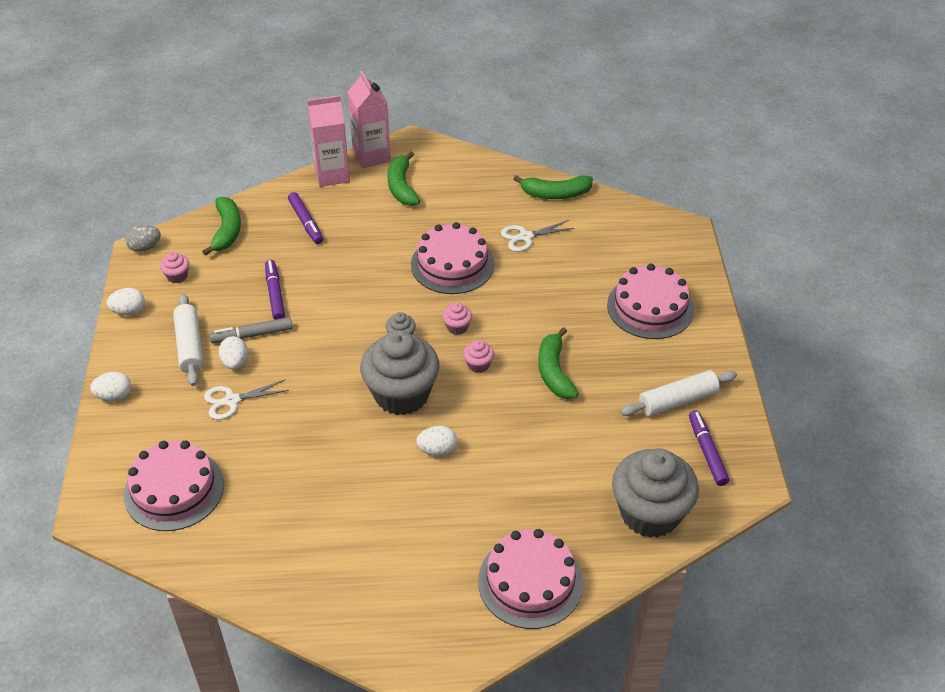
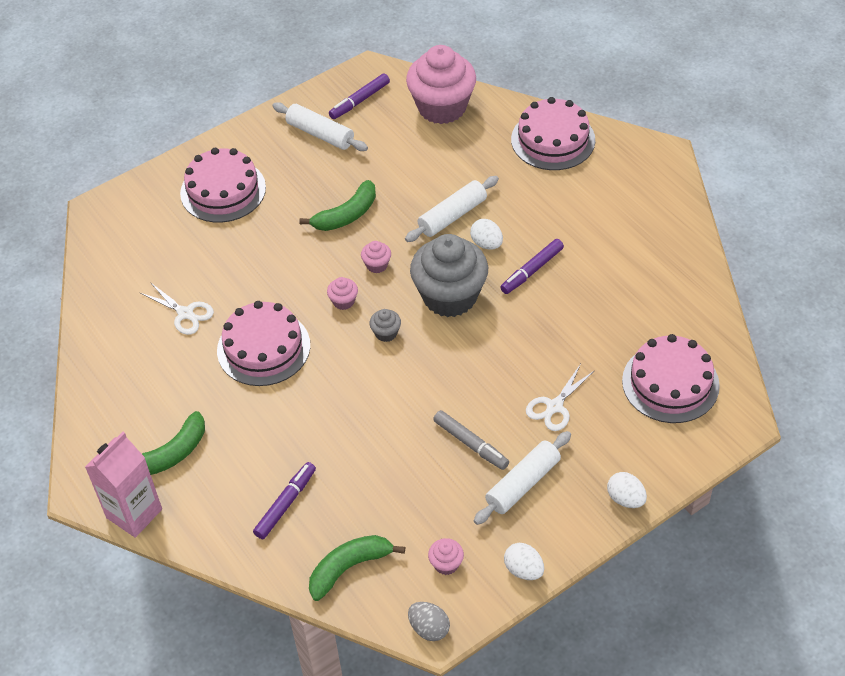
camera: 120 degrees left, 5 degrees up
(232, 401) = (554, 407): white scissors -> white scissors turned 90 degrees clockwise
(235, 362) = (512, 434): white egg -> none
(275, 294) = (407, 461): purple marker -> purple marker (532, 270)
(332, 175) = (191, 530): pink carton -> none
(492, 444) = (452, 216): none -> white rolling pin
(555, 194) = (102, 322): green banana -> none
(650, 513) = (442, 107): grey cupcake -> pink cupcake

